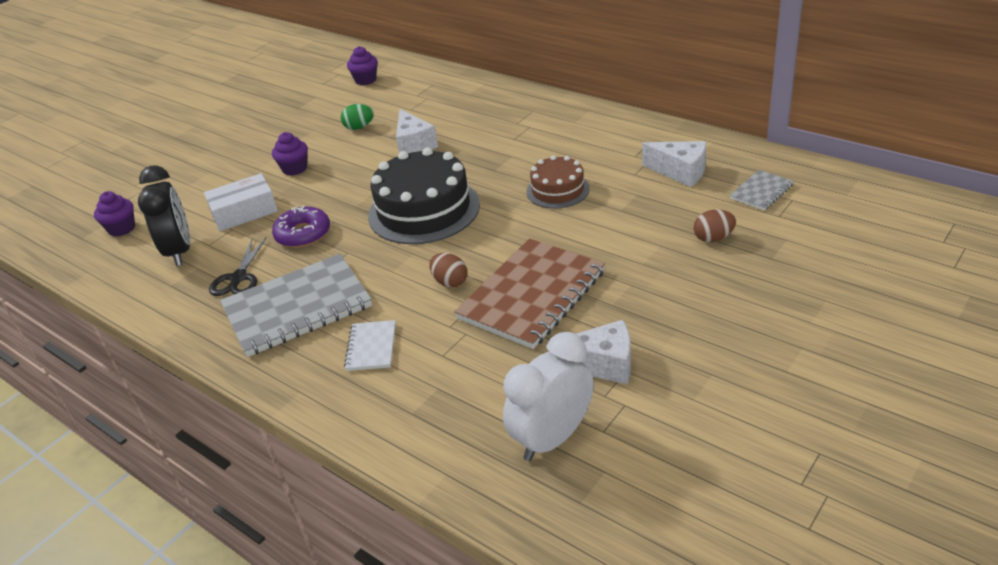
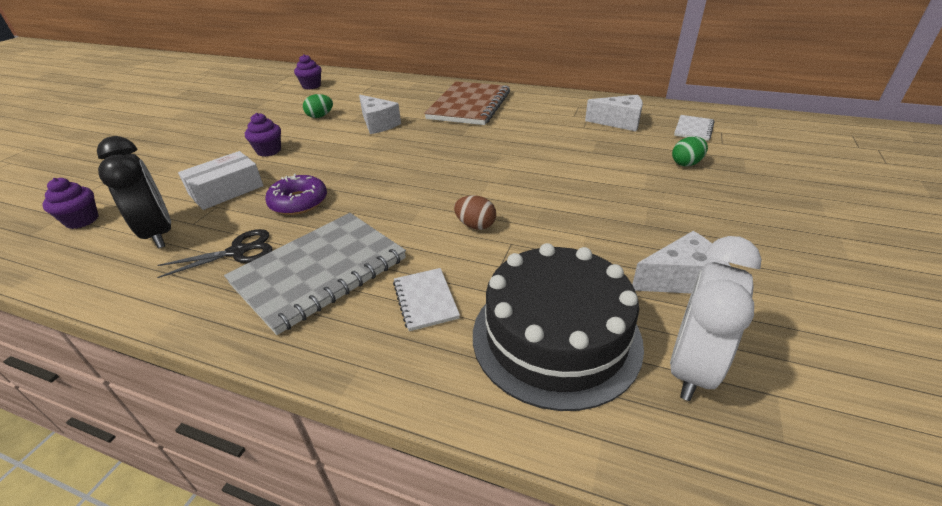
camera: 20 degrees left, 0 degrees up
(238, 278) = (238, 251): black scissors -> black scissors turned 105 degrees counterclockwise
(424, 210) = (414, 170): black cake -> black cake (556, 337)
(532, 295) = (564, 226): brown notebook -> brown notebook (469, 105)
(557, 190) = (528, 143): brown cake -> none
(713, 238) = (686, 163): brown egg -> green egg
(761, 192) = (693, 129): grey notebook -> white notebook

